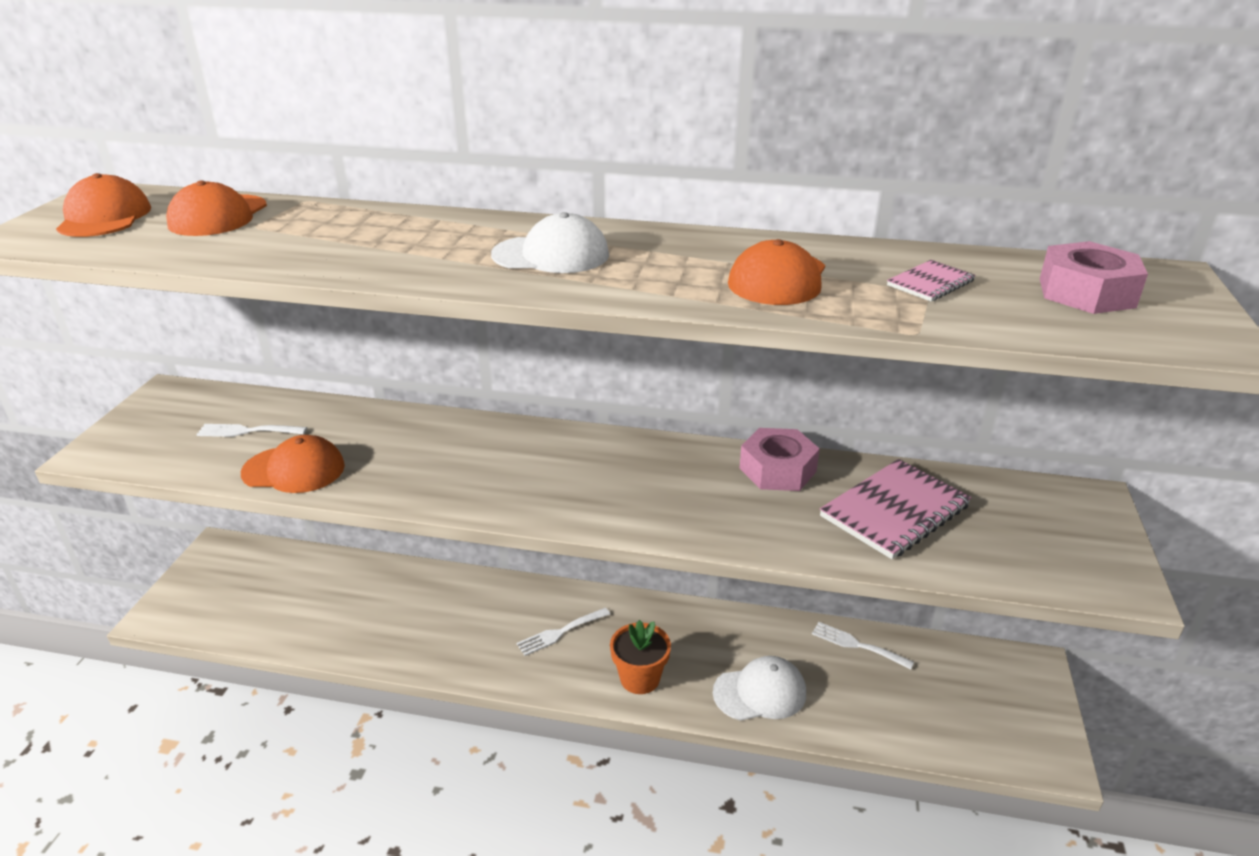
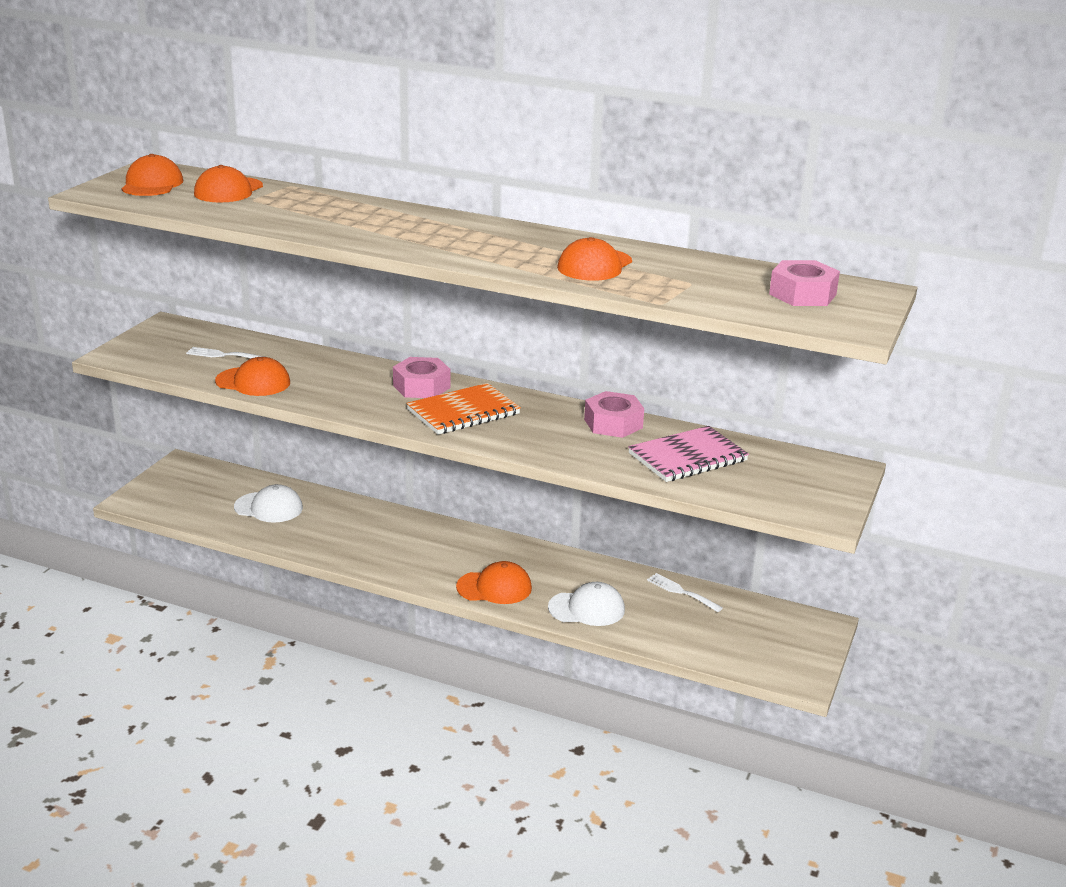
camera: 10 degrees right, 5 degrees down
(518, 446) = (421, 386): none -> pink nut
(551, 255) = (448, 236): white cap -> white cap (268, 507)
(560, 632) = (441, 552): white fork -> none
(584, 479) = (463, 412): none -> orange notebook
(640, 678) = (494, 587): orange flower pot -> orange cap
(930, 283) = (698, 278): pink notebook -> none

